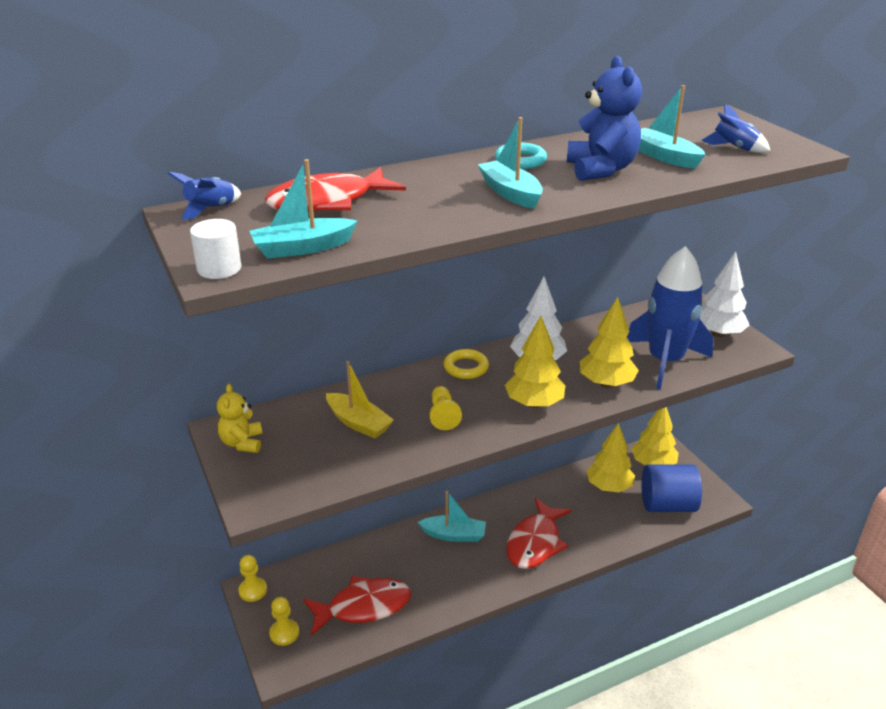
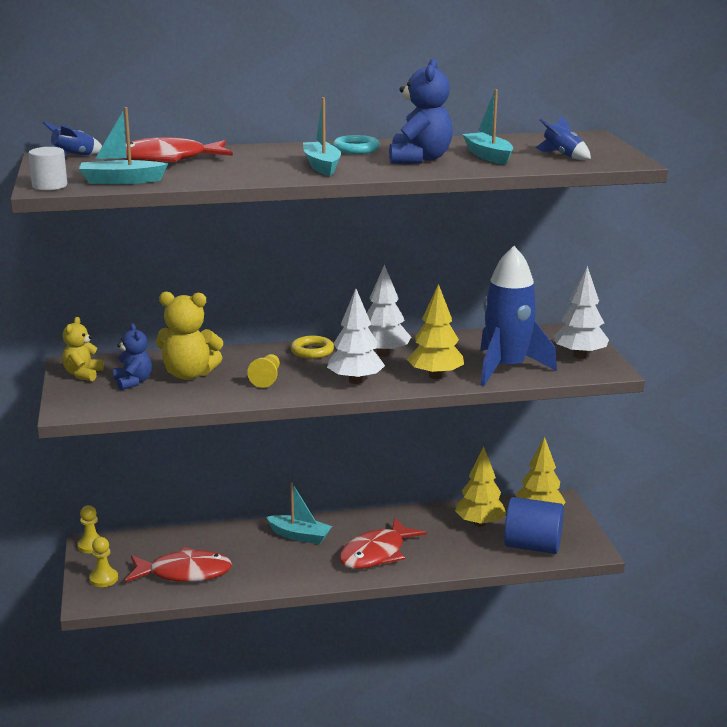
camera: 15 degrees right, 10 degrees down
(304, 445) = (133, 382): none -> blue teddy bear
(358, 423) = (189, 374): yellow boat -> yellow teddy bear
(534, 403) = (355, 381): yellow tree -> white tree

